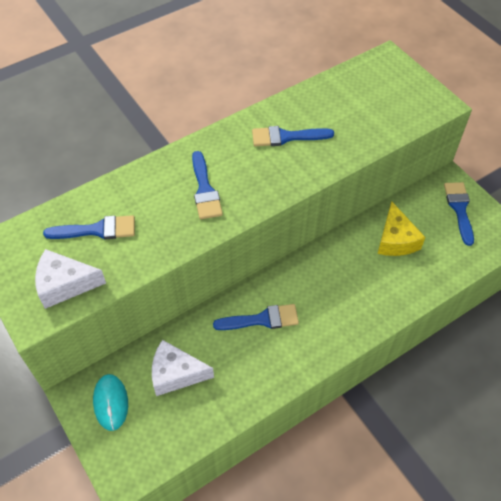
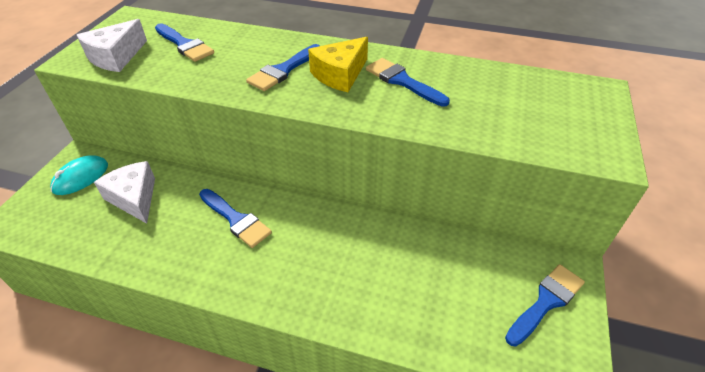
camera: 50 degrees right, 10 degrees down
(65, 284) = (116, 57): white cheese -> white cheese turned 105 degrees counterclockwise
(395, 240) = (434, 267): yellow cheese -> yellow cheese (340, 74)

